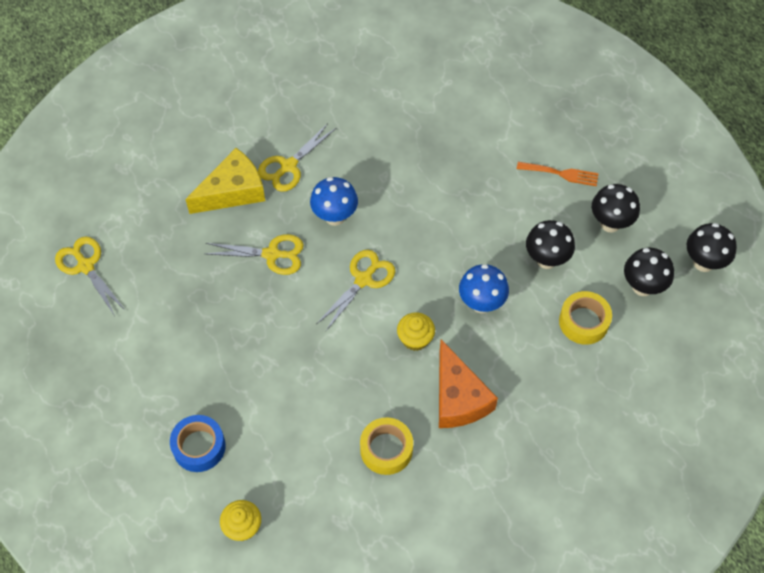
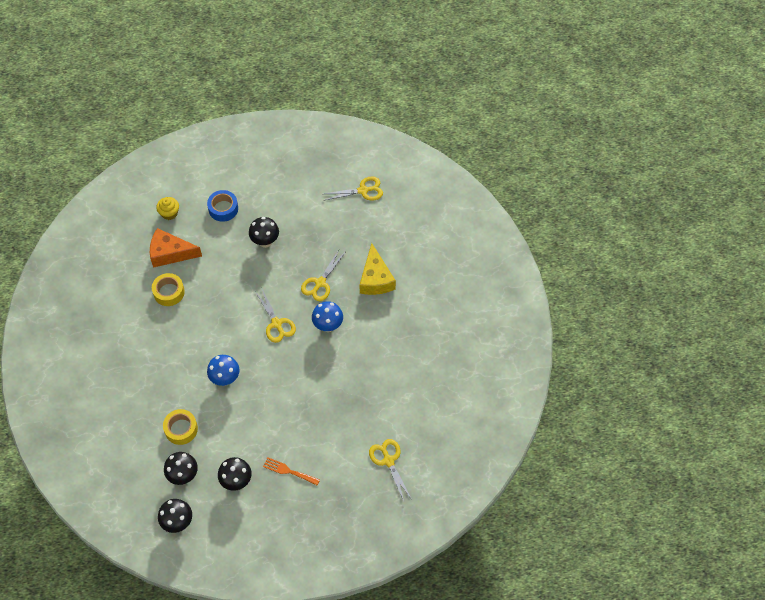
camera: 115 degrees right, 0 degrees up
(288, 166) = (378, 315): yellow scissors -> yellow scissors (388, 460)
(415, 339) = (224, 334): yellow cupcake -> none
(458, 398) = (176, 340): orange cheese -> orange cheese (170, 253)
(546, 259) = (233, 429): black mushroom -> black mushroom (265, 242)
(561, 174) = (288, 471): orange fork -> orange fork turned 75 degrees clockwise

